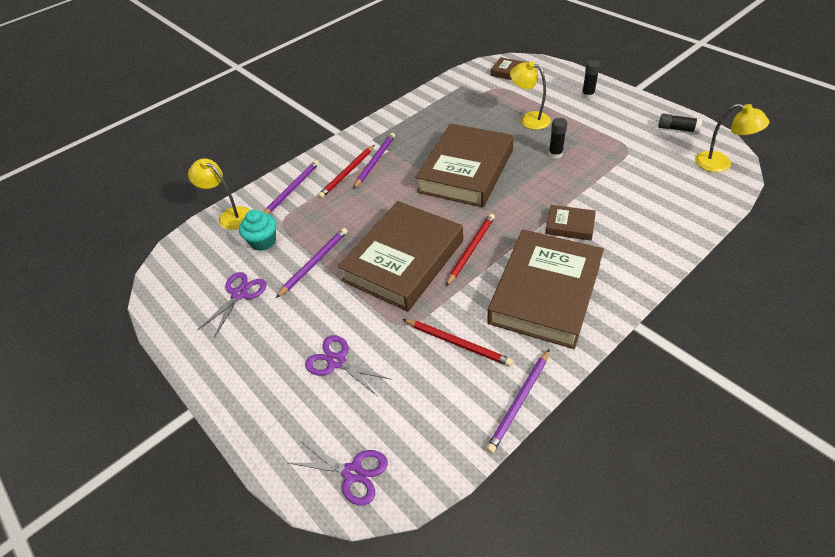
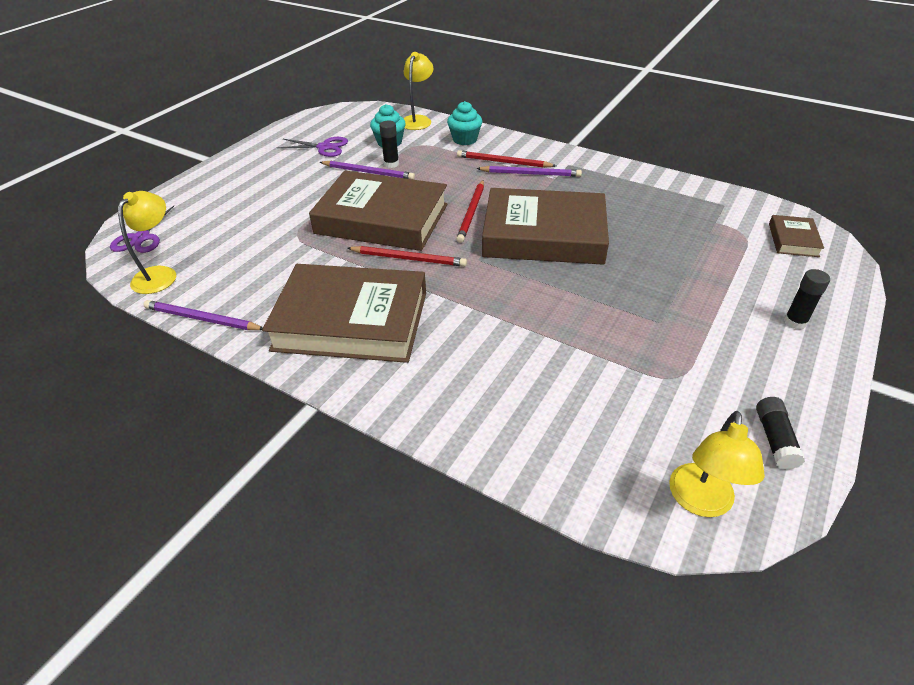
camera: 70 degrees right, 5 degrees down
(292, 189) = (464, 139): purple pencil -> turquoise cupcake
(337, 361) = (252, 208): purple scissors -> none
(458, 343) = (275, 270): red pencil -> red pencil (471, 213)
(529, 119) = (686, 270): yellow lamp -> yellow lamp (160, 274)
(555, 154) = (618, 303): black glue stick -> black glue stick (391, 164)
(569, 225) = (473, 330): brown book -> none

